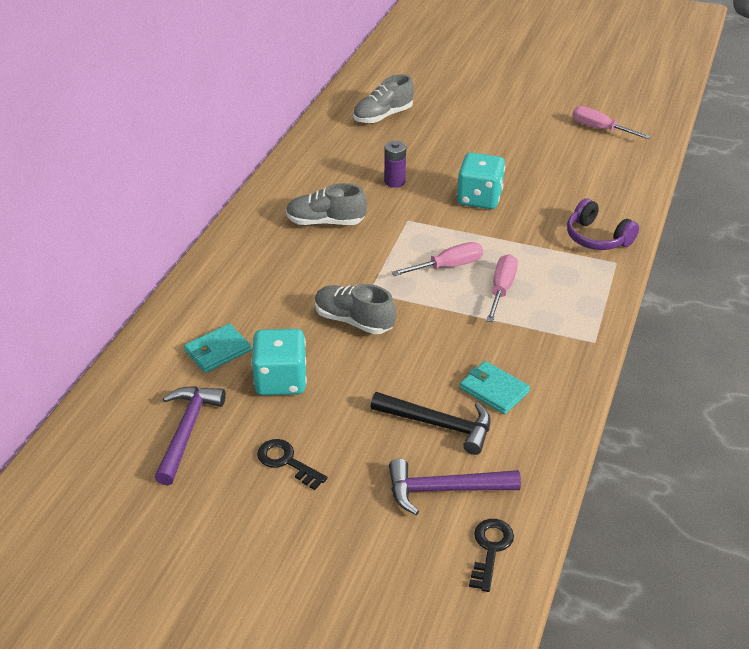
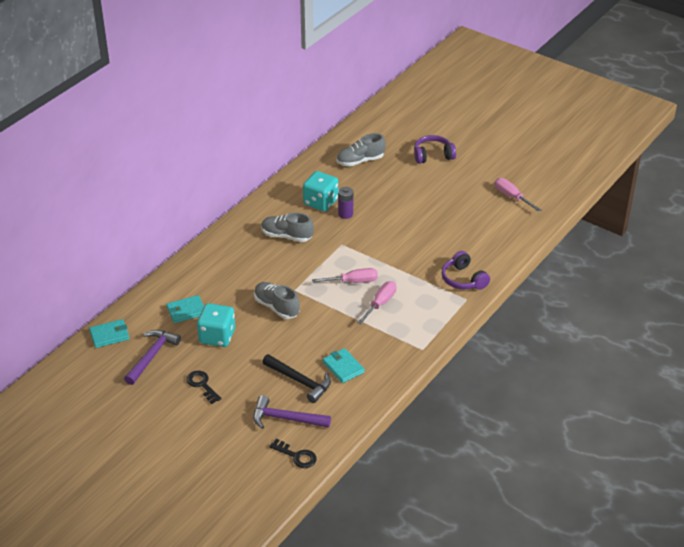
camera: 15 degrees right, 0 degrees up
(106, 411) = (109, 335): none -> turquoise wallet
(473, 97) = (433, 155): none -> purple headphones
(479, 198) = (397, 236): turquoise dice -> turquoise dice (320, 202)
(490, 549) = (296, 456): black key -> black key turned 90 degrees clockwise

